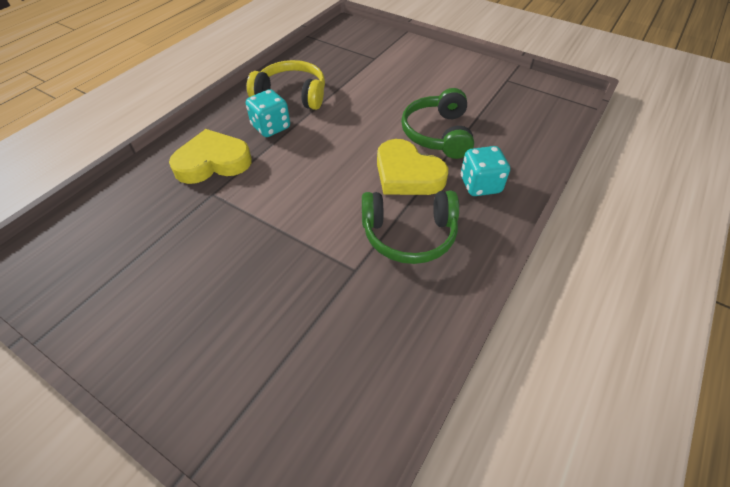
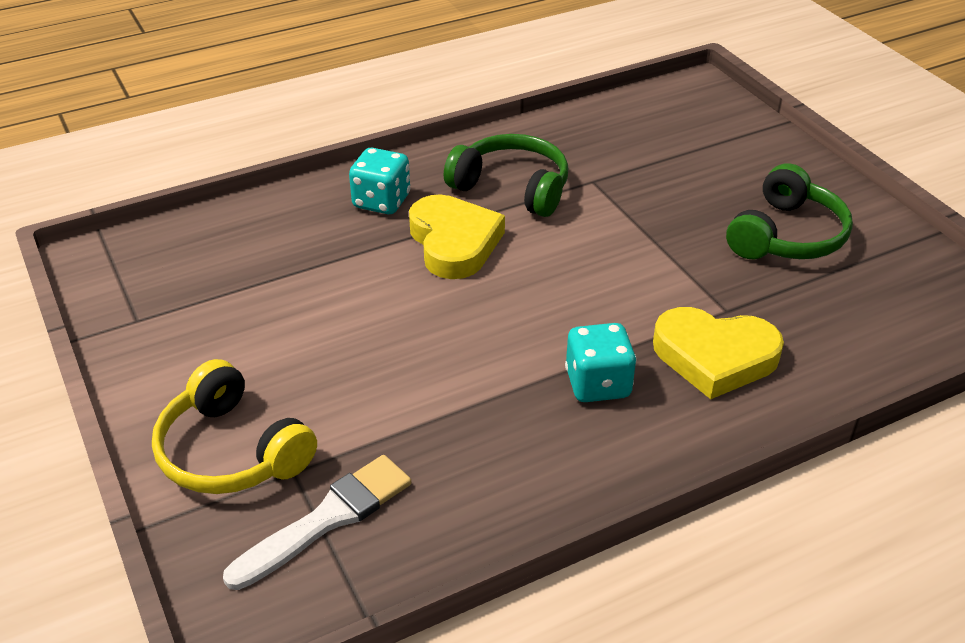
camera: 150 degrees left, 10 degrees down
(292, 95) = (524, 440): yellow headphones -> yellow headphones (232, 451)
(347, 51) = (327, 519): none -> white brush
(438, 134) = (357, 276): green headphones -> green headphones (786, 236)

